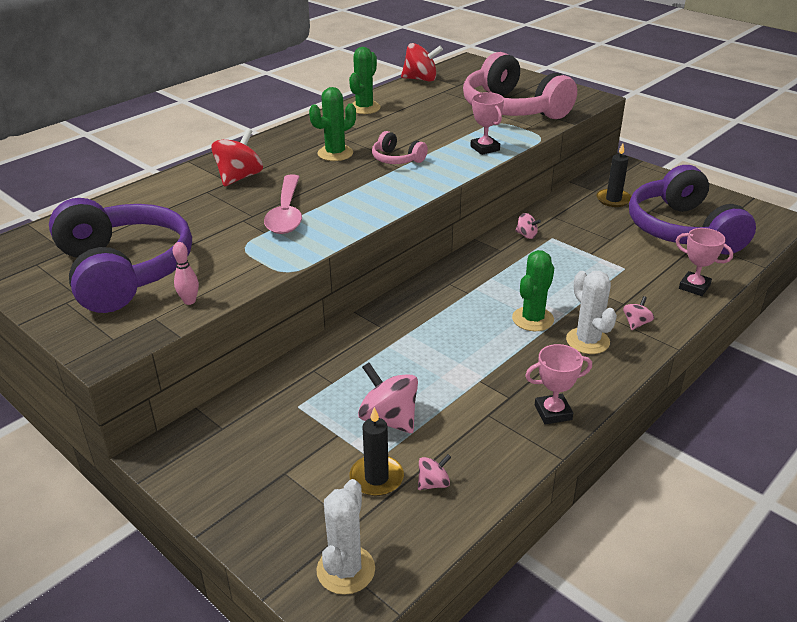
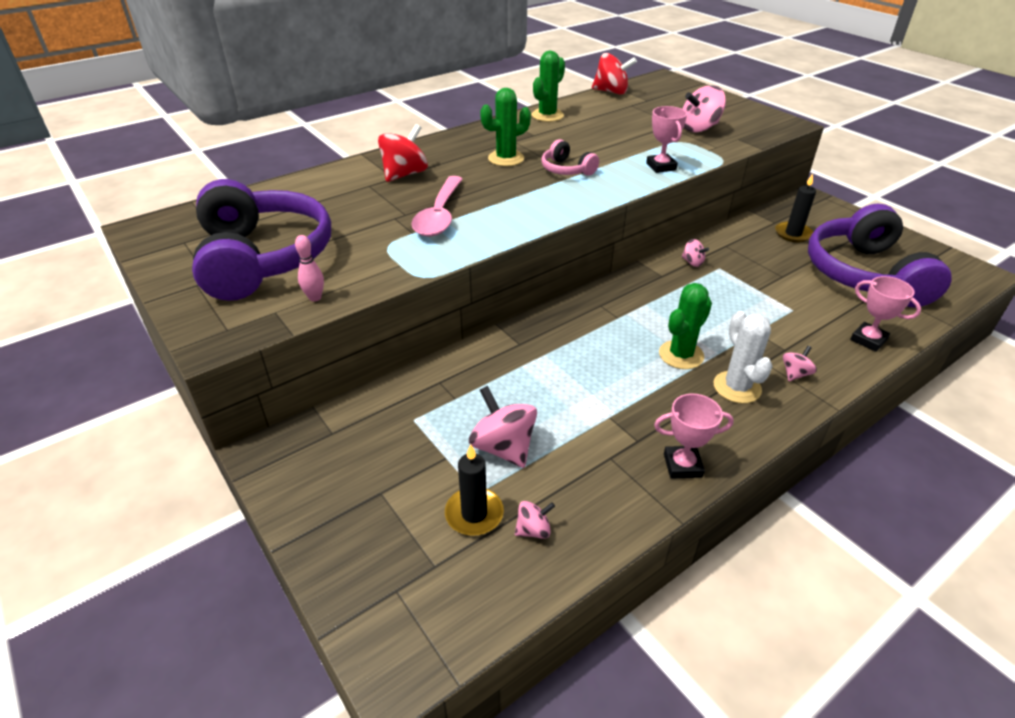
camera: 10 degrees right, 5 degrees up
(346, 570) = (415, 619): white cactus -> none
(512, 109) = (699, 128): pink headphones -> pink spinning top

